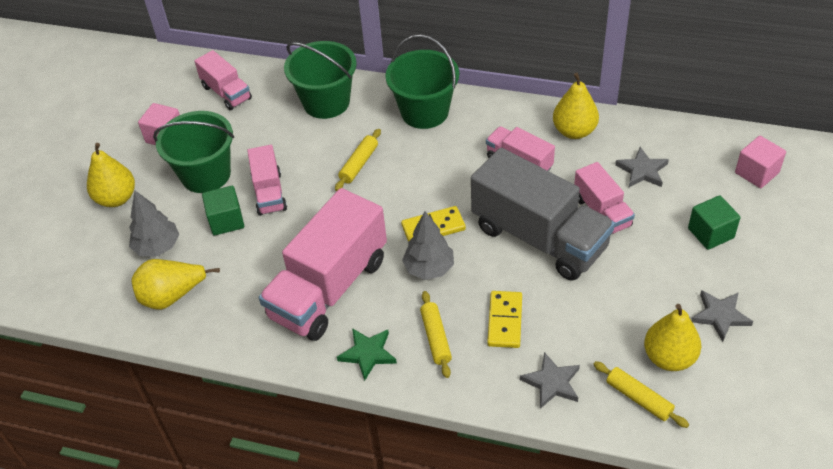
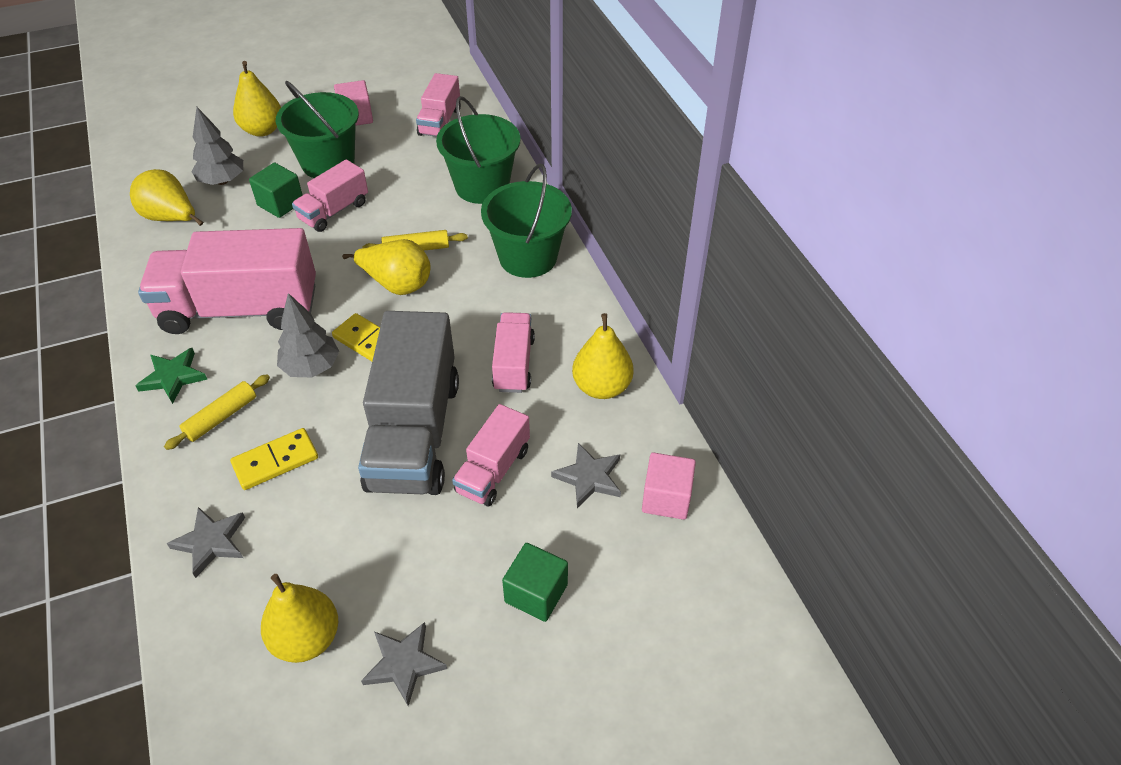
camera: 50 degrees right, 0 degrees up
(386, 189) = (397, 284): none -> yellow pear
(639, 398) = (229, 635): yellow rolling pin -> none
(756, 173) = (681, 598): pink cube -> pink cube (666, 498)

